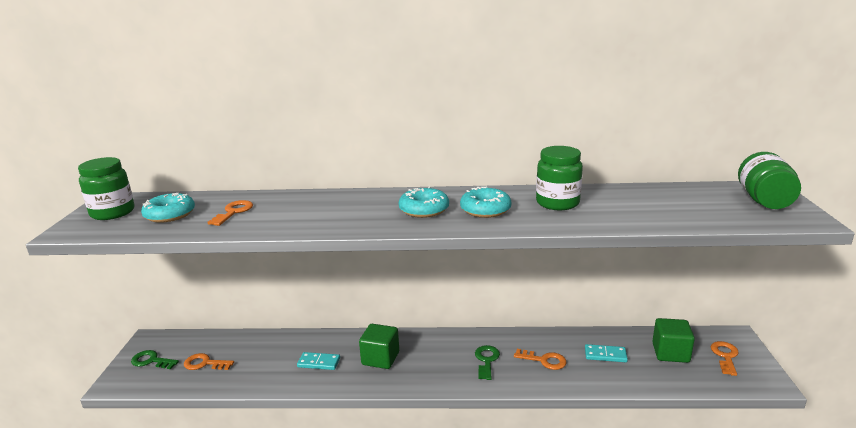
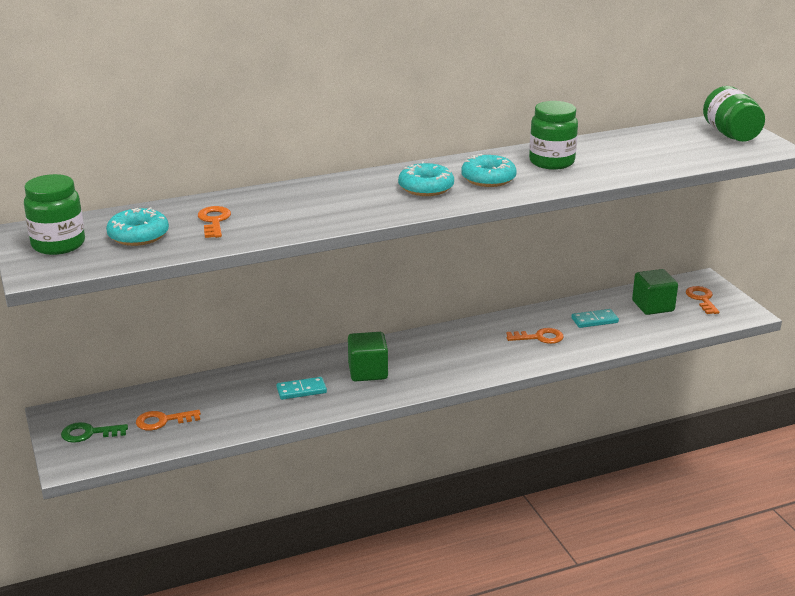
camera: 25 degrees left, 5 degrees up
(486, 360) = (482, 349): green key -> none

